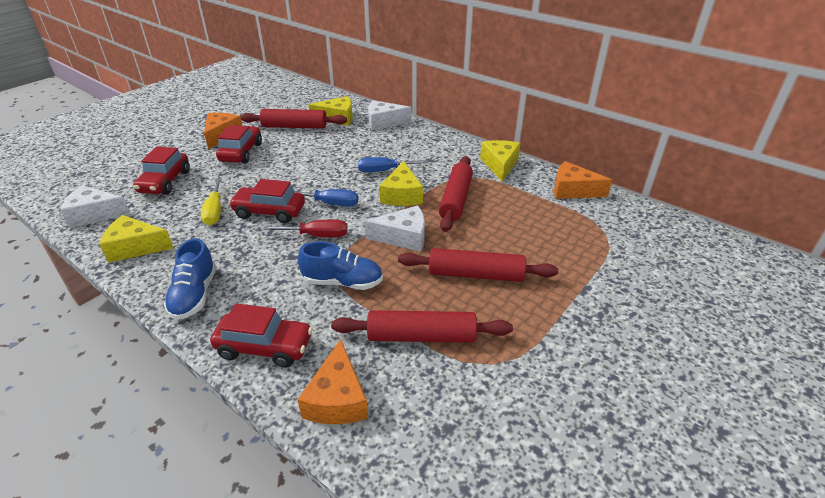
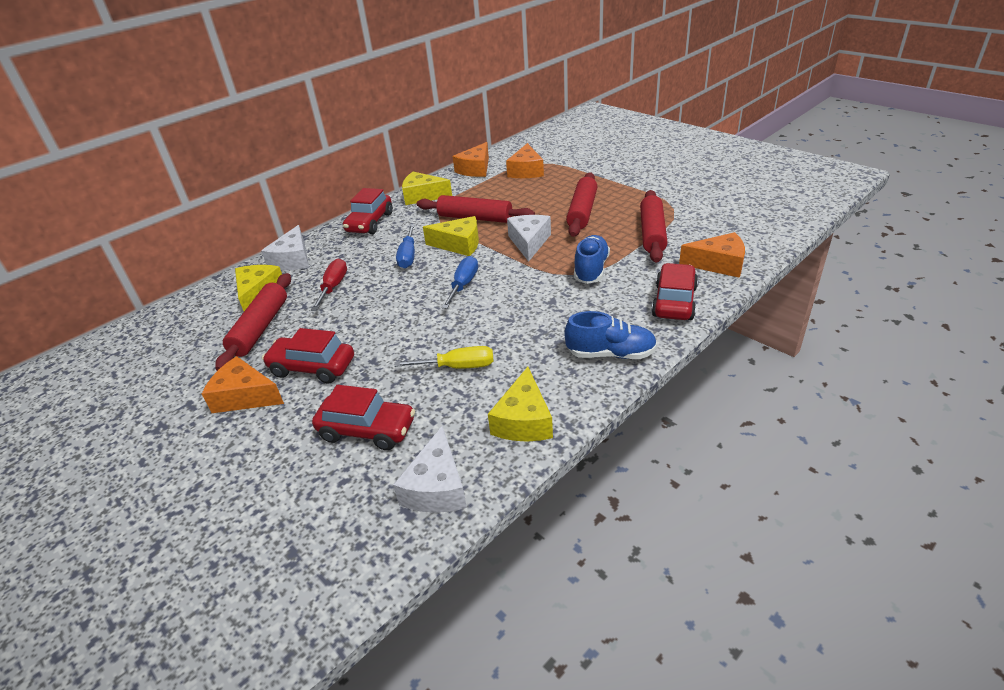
camera: 80 degrees left, 0 degrees up
(269, 212) = (469, 324): red car -> red car (370, 223)
(317, 235) = (520, 288): red screwdriver -> red screwdriver (333, 287)
(578, 226) = (526, 171): none -> orange cheese

